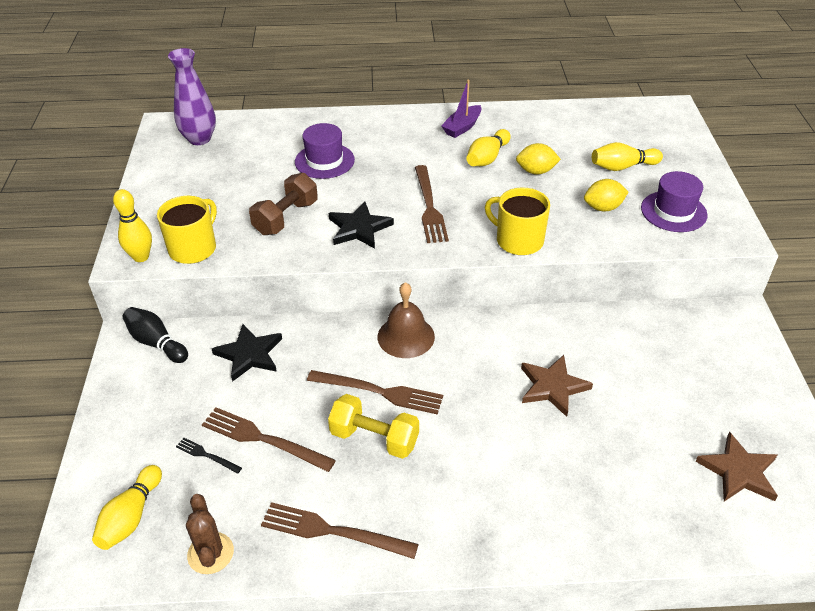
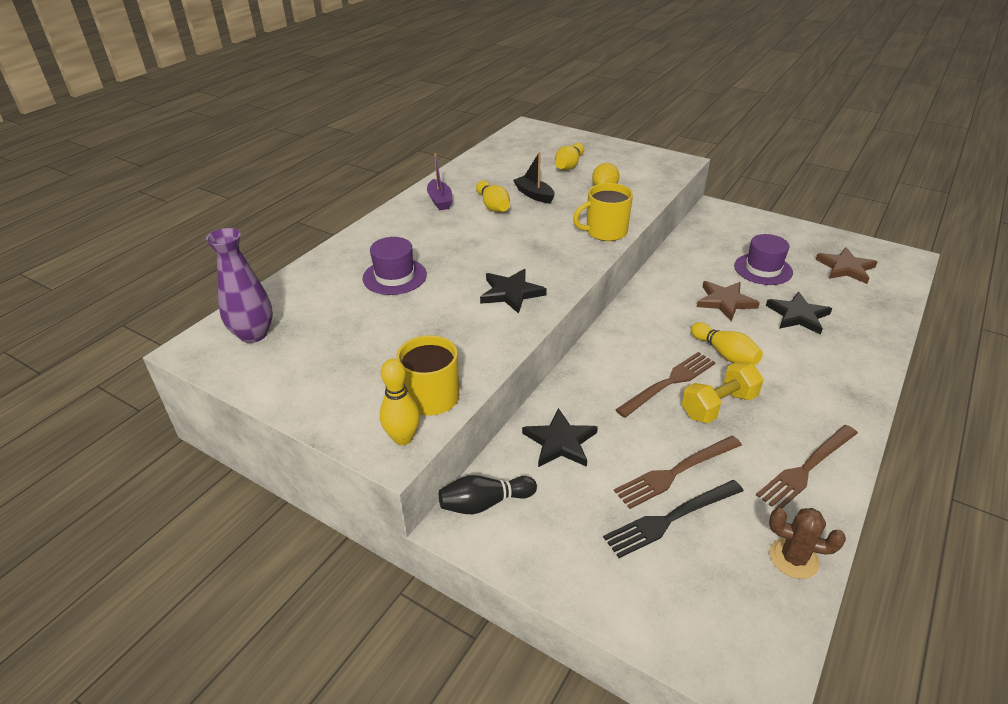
camera: 55 degrees left, 5 degrees down
(131, 517) = (717, 606): yellow bowling pin -> yellow bowling pin (725, 353)
(206, 455) = (670, 519): black fork -> black fork, size x1.96
(286, 218) = (451, 325): brown dumbbell -> none
(406, 336) = (617, 345): brown bell -> none
(429, 207) = (522, 251): brown fork -> none
(536, 171) = (534, 195): yellow lemon -> black boat
(586, 454) = (798, 315): none -> black star
(673, 211) = (635, 169): purple hat -> purple hat (763, 269)

